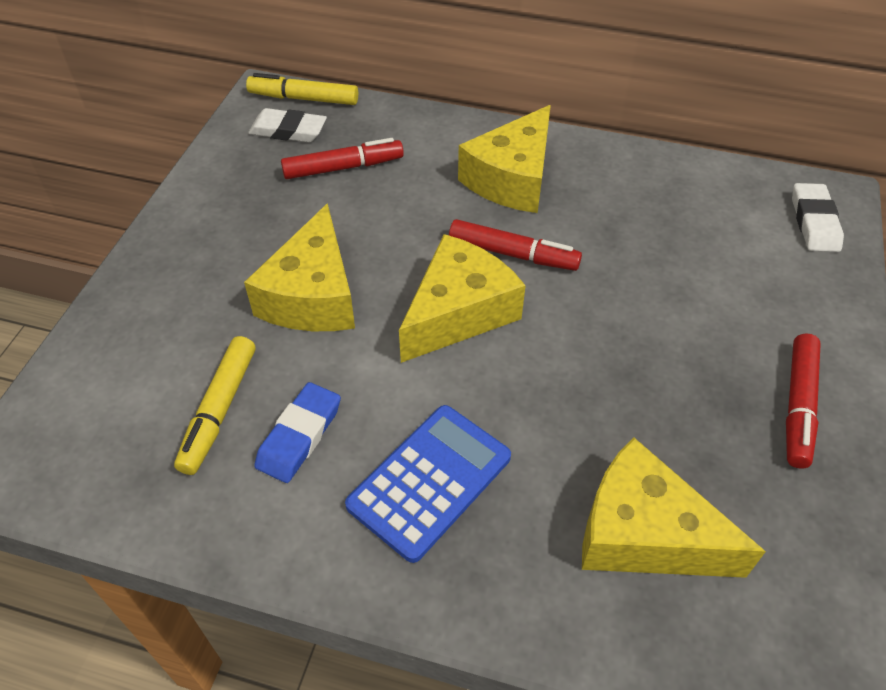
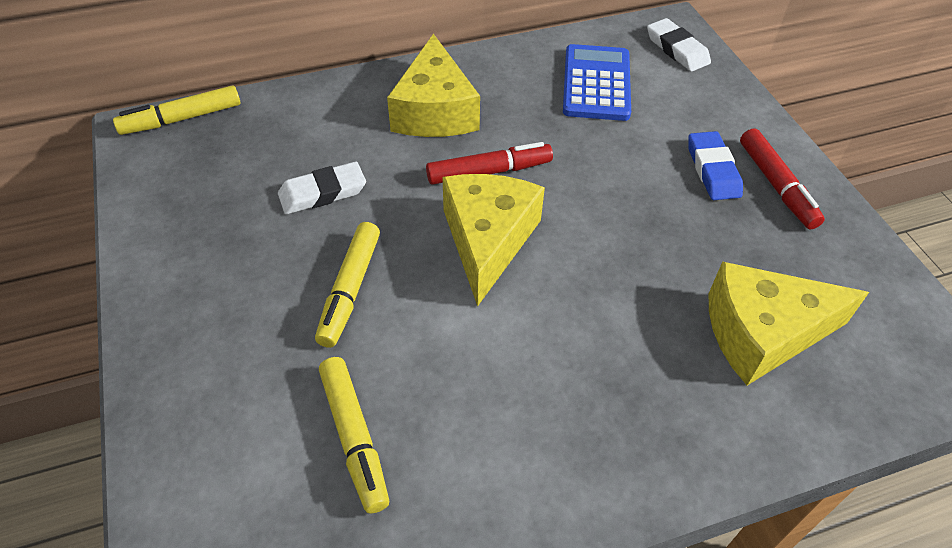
camera: 35 degrees left, 0 degrees up
(288, 130) = (192, 154): white eraser -> white eraser (322, 192)
(299, 435) = (447, 416): blue eraser -> blue eraser (712, 170)
(313, 295) = (350, 290): yellow cheese -> yellow marker
(343, 167) = (277, 165): red marker -> none
(430, 481) = (585, 388): blue calculator -> blue calculator (596, 83)

